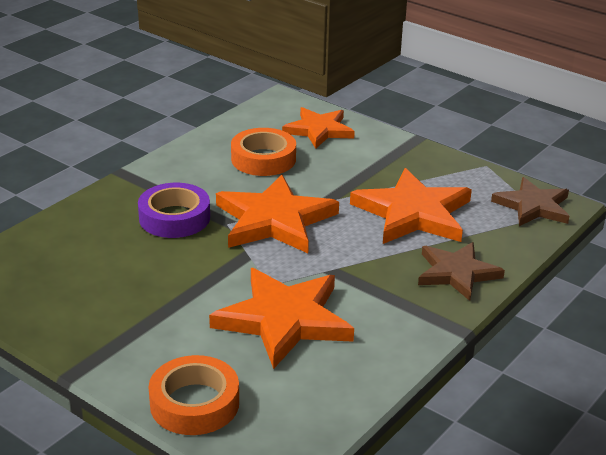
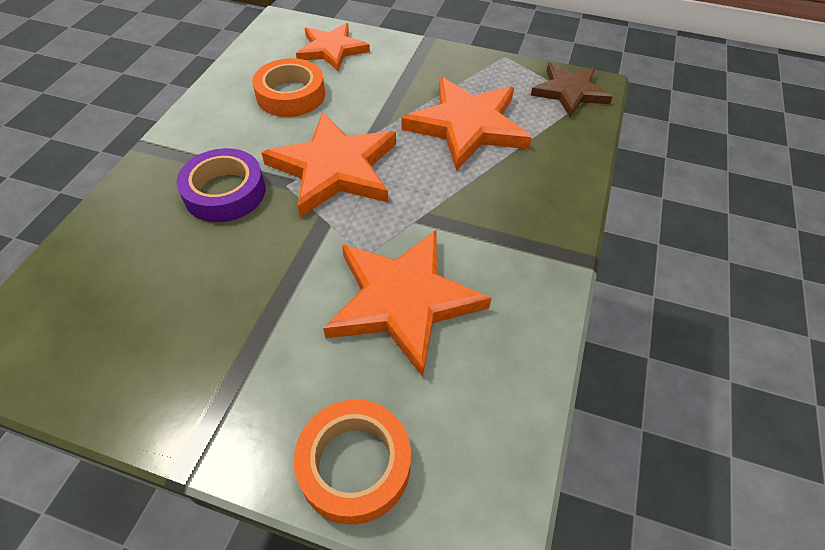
camera: 20 degrees left, 20 degrees up
(457, 273) = (544, 188): brown star -> none

